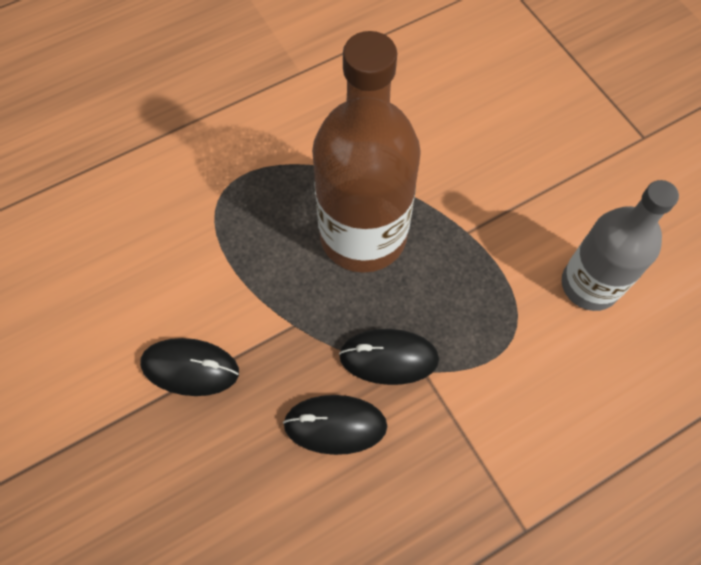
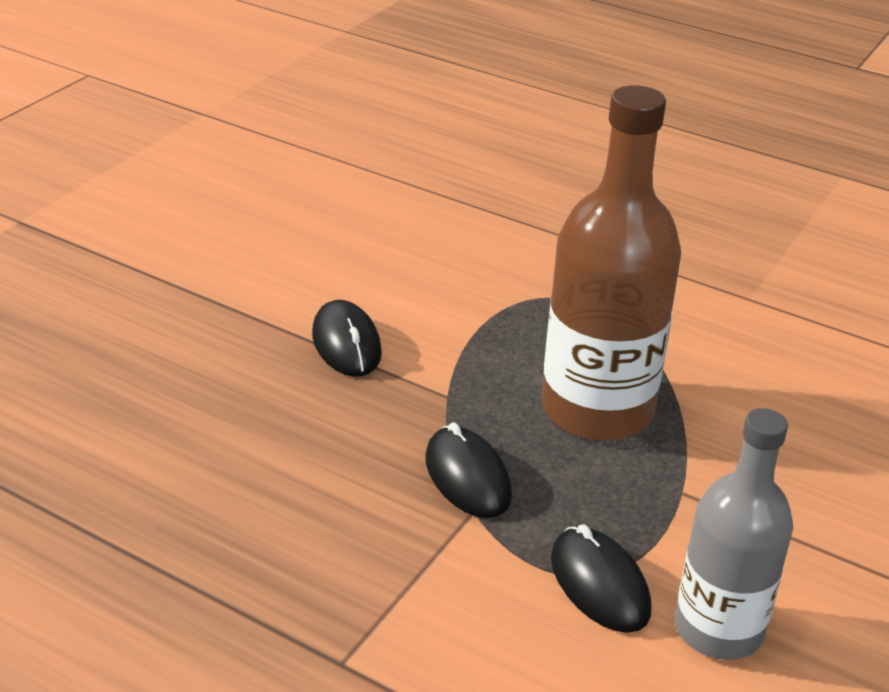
camera: 60 degrees right, 30 degrees down
(335, 425) = (359, 462): black mouse -> black mouse (599, 584)

